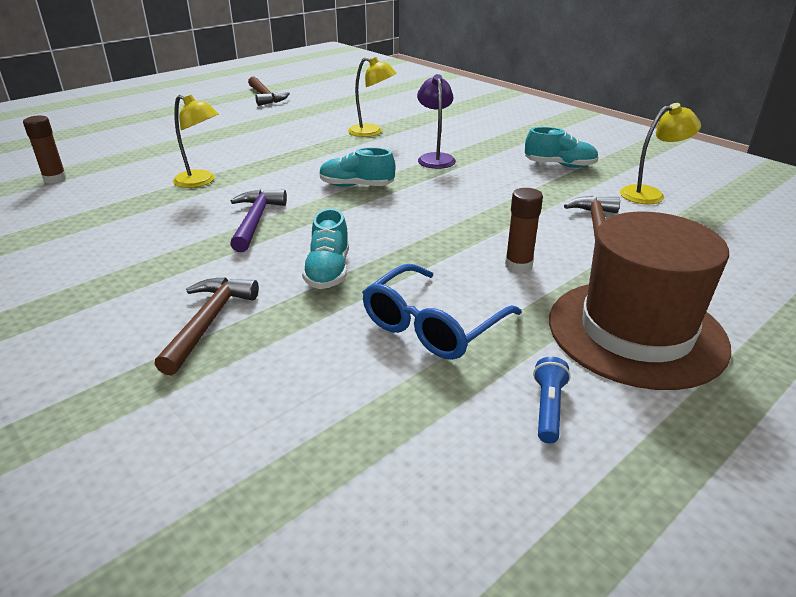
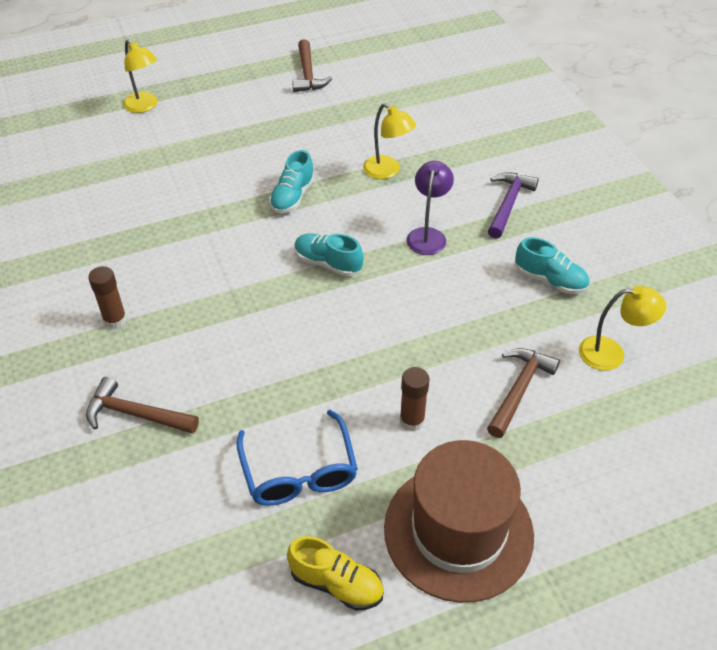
camera: 20 degrees right, 15 degrees up
(55, 179) = (70, 184): brown glue stick -> brown glue stick (115, 320)
(201, 181) = (191, 220): yellow lamp -> yellow lamp (145, 106)
(209, 322) = (135, 414): brown hammer -> brown hammer turned 105 degrees counterclockwise
(255, 220) = (217, 293): purple hammer -> purple hammer (508, 204)
(328, 271) = (248, 380): turquoise shoe -> turquoise shoe (292, 197)
(432, 325) = (299, 471): blue glasses -> blue glasses turned 75 degrees counterclockwise
(548, 408) = (336, 583): blue flashlight -> yellow shoe

